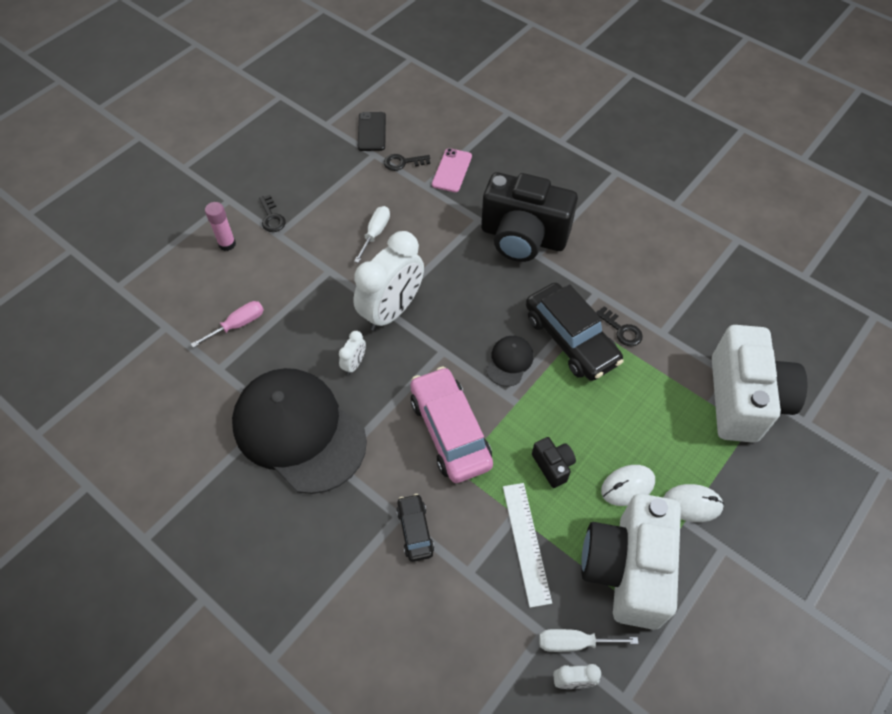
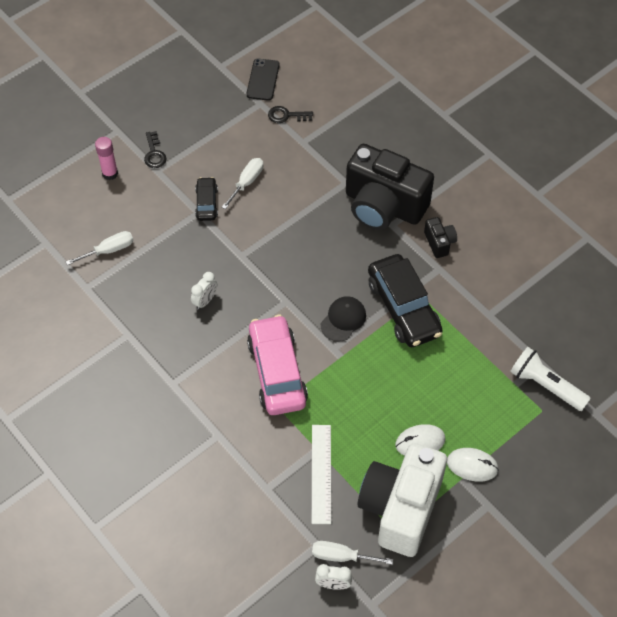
camera: 10 degrees right, 0 degrees up
(238, 325) = (109, 250): pink screwdriver -> white screwdriver
(299, 431) = (147, 351): black cap -> none
(392, 311) = (248, 258): white clock -> none
(415, 530) = (230, 449): black car -> black car (206, 203)
(452, 170) = (331, 130): pink phone -> none
(553, 466) = (359, 415): black camera -> black camera (439, 243)
(622, 330) = (452, 306): black key -> none
(744, 399) = (546, 385): white camera -> white flashlight

